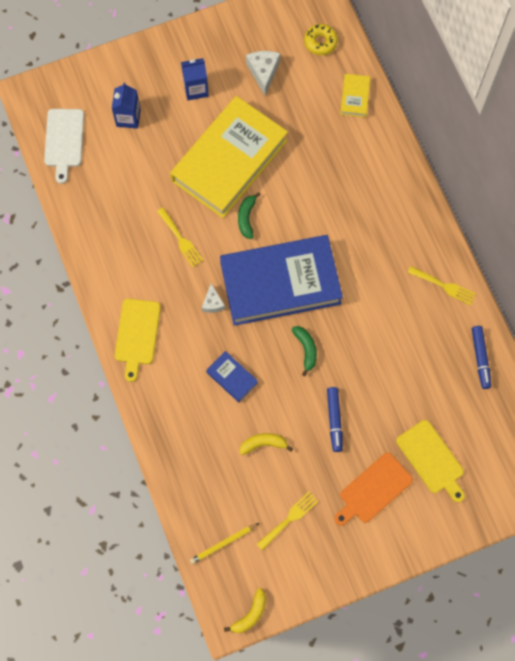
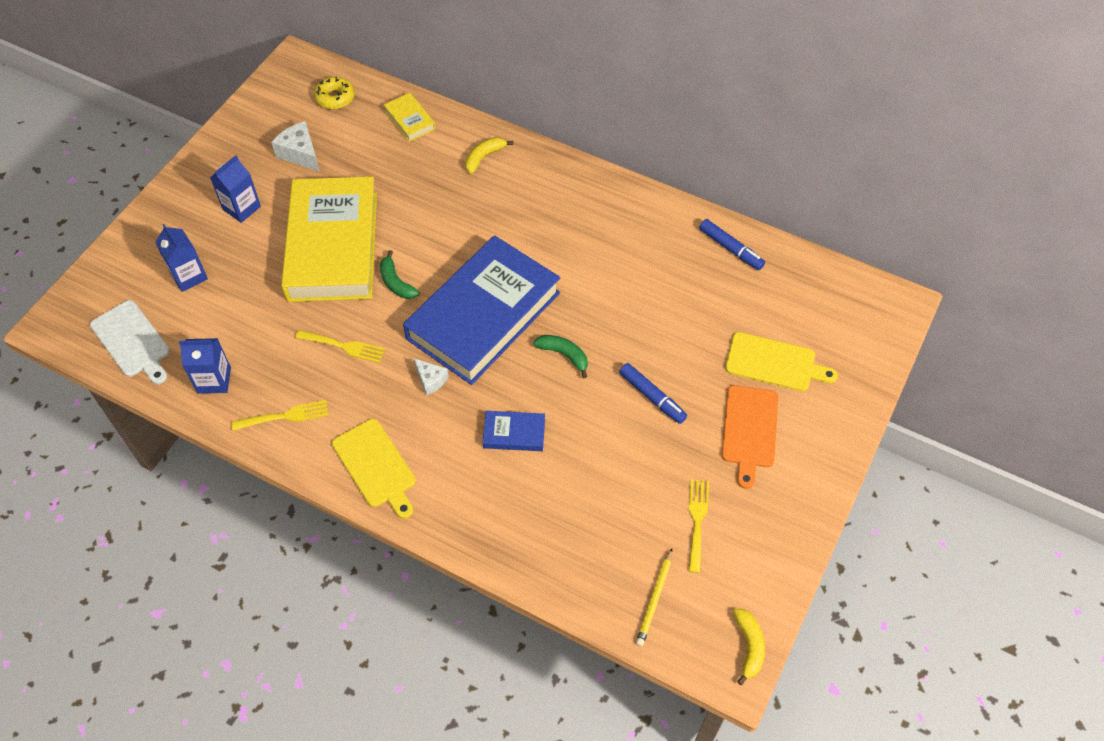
camera: 40 degrees left, 15 degrees down
(90, 204) = (214, 380): none -> blue carton
(263, 444) = (604, 471): yellow banana -> yellow banana (484, 157)
(444, 286) = (640, 214): yellow fork -> yellow fork (285, 416)

